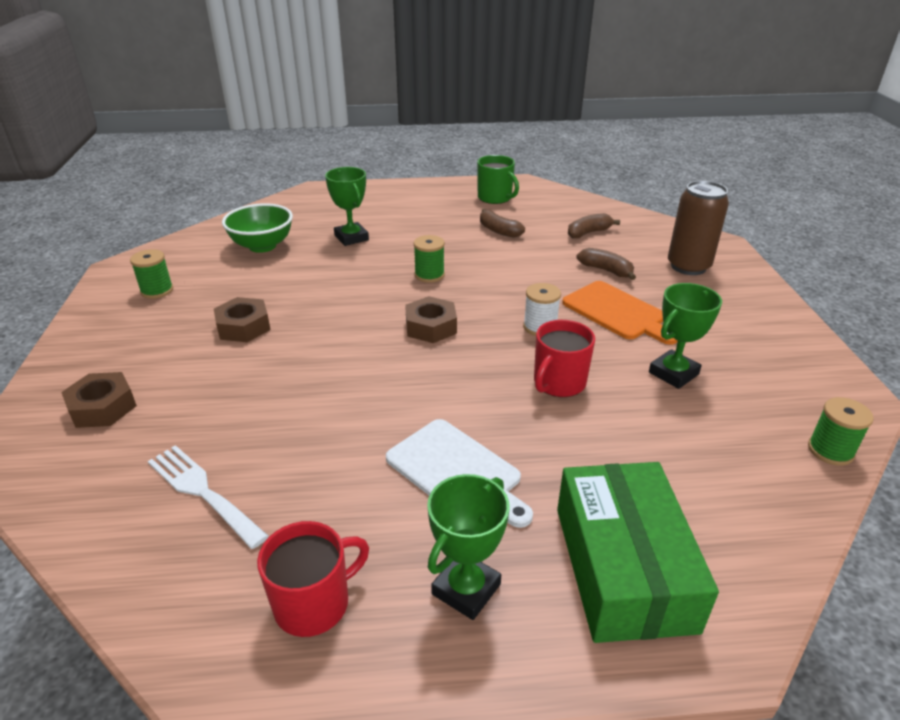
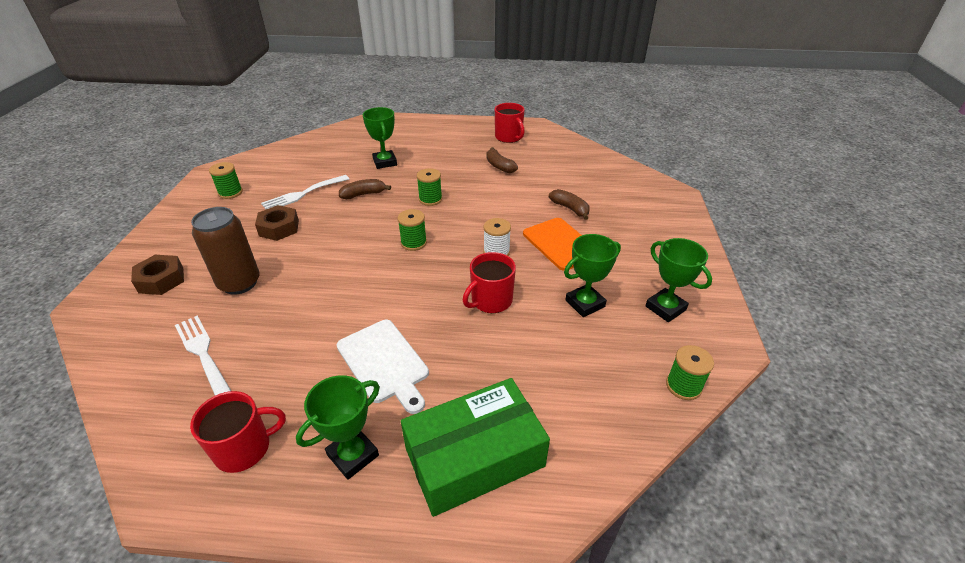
camera: 10 degrees right, 5 degrees up
(258, 283) = (303, 194): none -> white fork
(262, 246) = (317, 163): green bowl -> none
(431, 327) = (413, 243): brown nut -> green spool
(495, 198) = (509, 137): green mug -> red mug
(588, 233) = (570, 174): brown banana -> brown banana (363, 194)
(623, 567) = (474, 457): green box -> green box turned 60 degrees clockwise
(688, 266) = (639, 212): brown can -> brown can (239, 283)
(768, 368) = (665, 308): none -> green trophy

